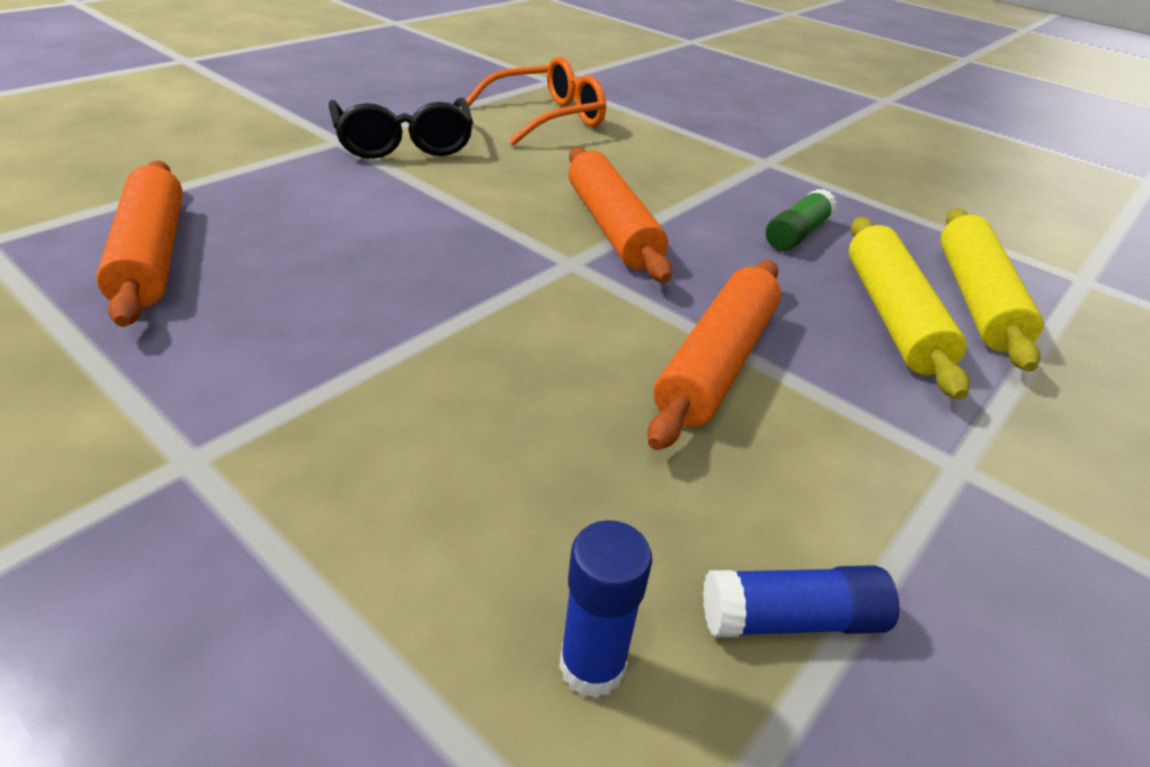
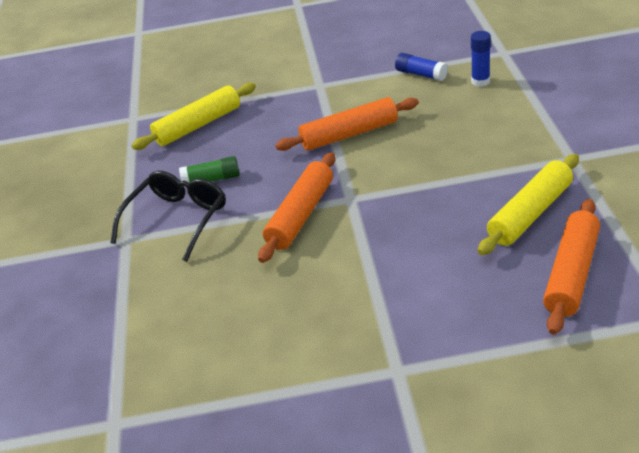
camera: 130 degrees left, 0 degrees up
(404, 143) = (349, 348): black glasses -> black glasses (177, 219)
(547, 118) = (201, 349): orange glasses -> none
(892, 316) = (247, 130): yellow rolling pin -> yellow rolling pin (530, 213)

